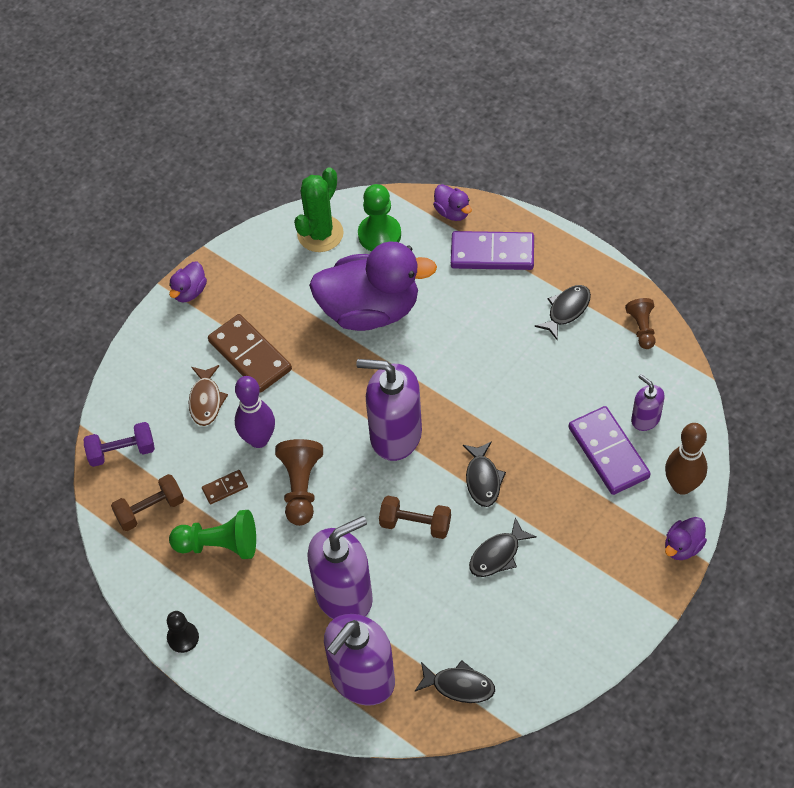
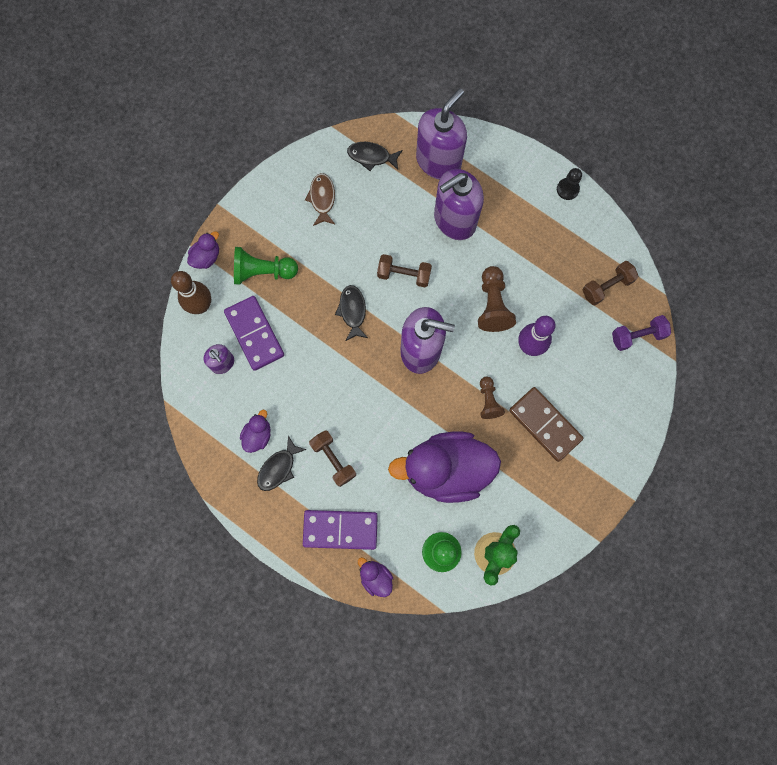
camera: 175 degrees right, 20 degrees up
(189, 292) = (605, 490): purple duck -> purple duck (258, 435)
(206, 400) = (576, 382): brown fish -> brown fish (322, 198)
(219, 545) = (550, 258): green pawn -> green pawn (263, 271)
(225, 488) = (551, 304): brown domino -> none
(497, 555) = (343, 251): black fish -> none
(502, 319) = (333, 459): none -> brown dumbbell
(642, 328) = (217, 449): brown pawn -> brown pawn (488, 401)

